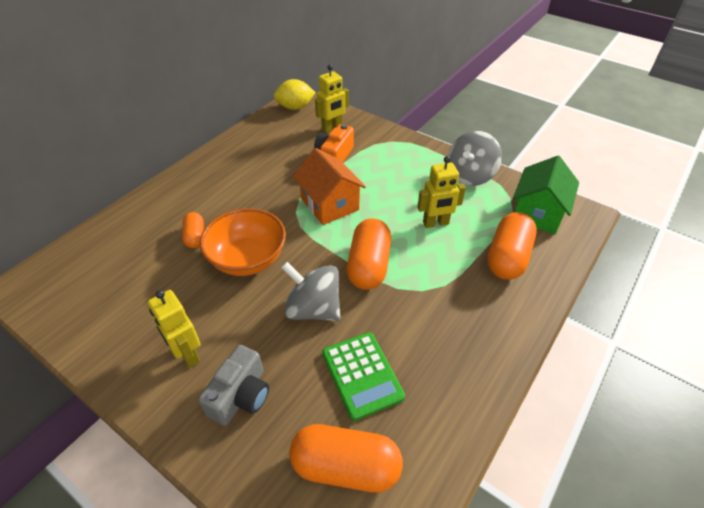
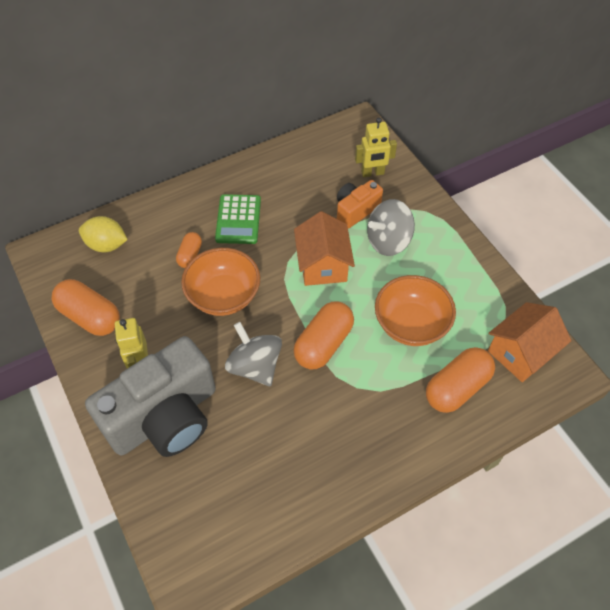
camera: 25 degrees right, 10 degrees up
(241, 396) = (165, 417): grey camera -> grey camera, size x2.05
(295, 107) = (349, 133): yellow lemon -> yellow lemon (106, 245)
(346, 467) = (214, 506): orange capsule -> orange capsule (90, 316)
(362, 375) = (264, 441): green calculator -> green calculator (238, 219)
(436, 223) = (411, 324): yellow robot -> orange bowl
(470, 175) = (480, 283): grey spinning top -> grey spinning top (388, 241)
(537, 213) = (521, 352): green house -> orange house

